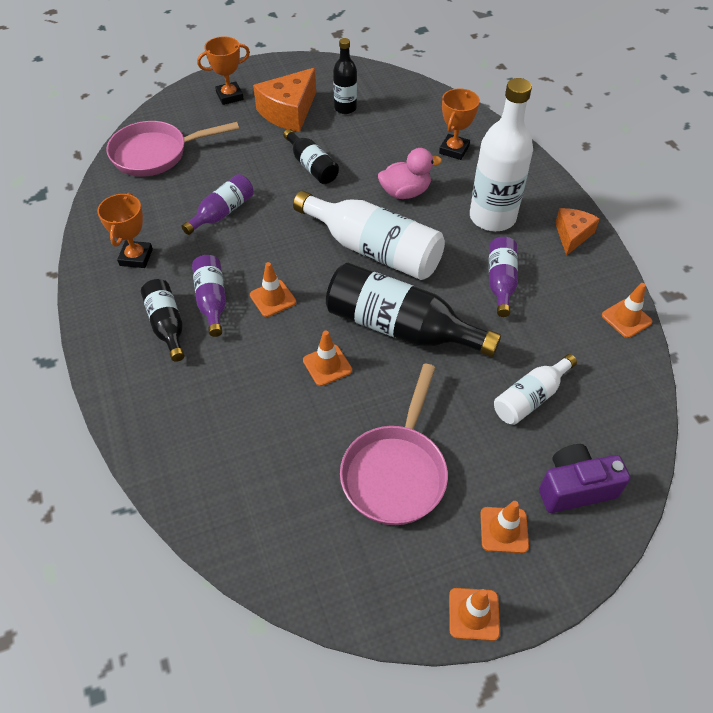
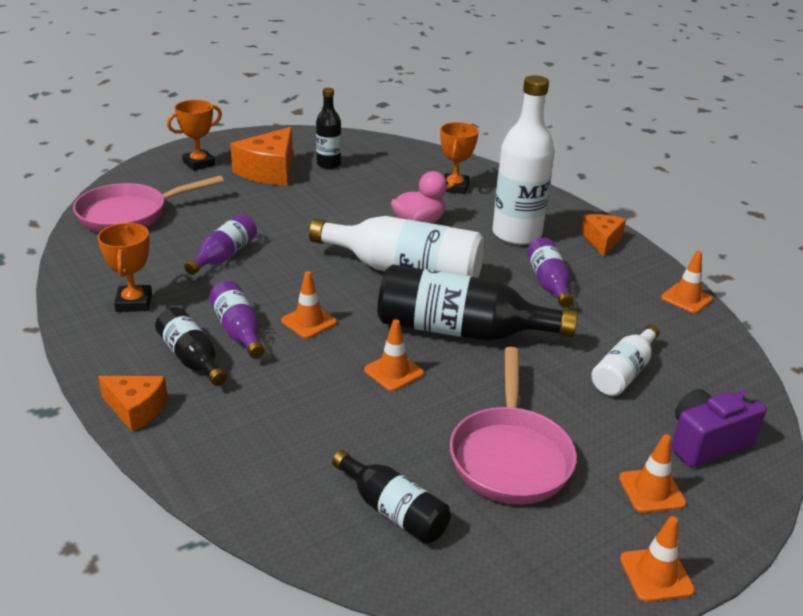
camera: 15 degrees left, 20 degrees down
(112, 372) = (136, 409): none -> orange cheese
(311, 166) = (310, 211): black bottle -> black bottle (393, 510)

